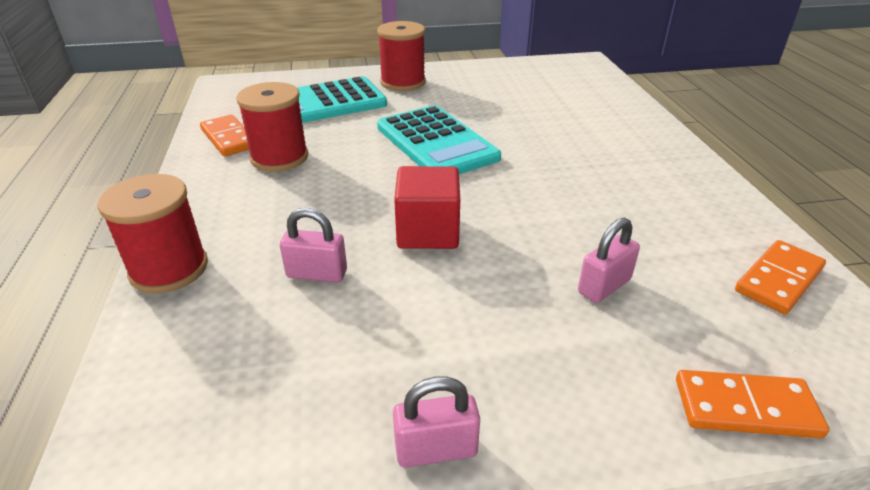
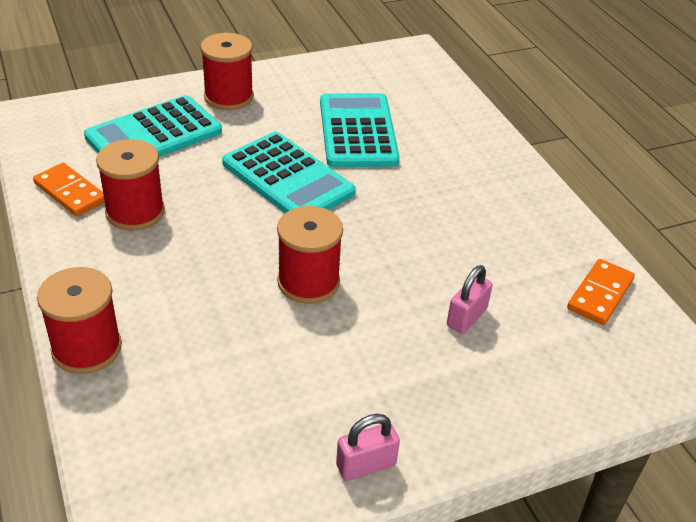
camera: 15 degrees left, 5 degrees up
(317, 274) = (224, 336): pink padlock -> none
(428, 232) = (308, 282): red cube -> red spool
(516, 113) = (357, 131): none -> turquoise calculator
(745, 408) = (575, 403): orange domino -> none

